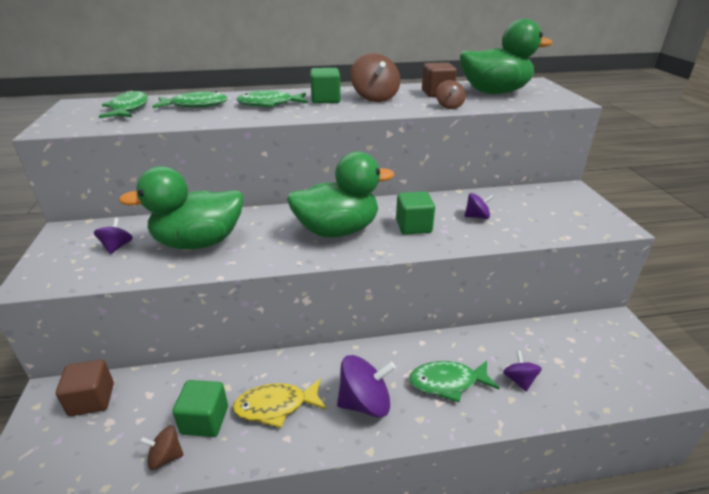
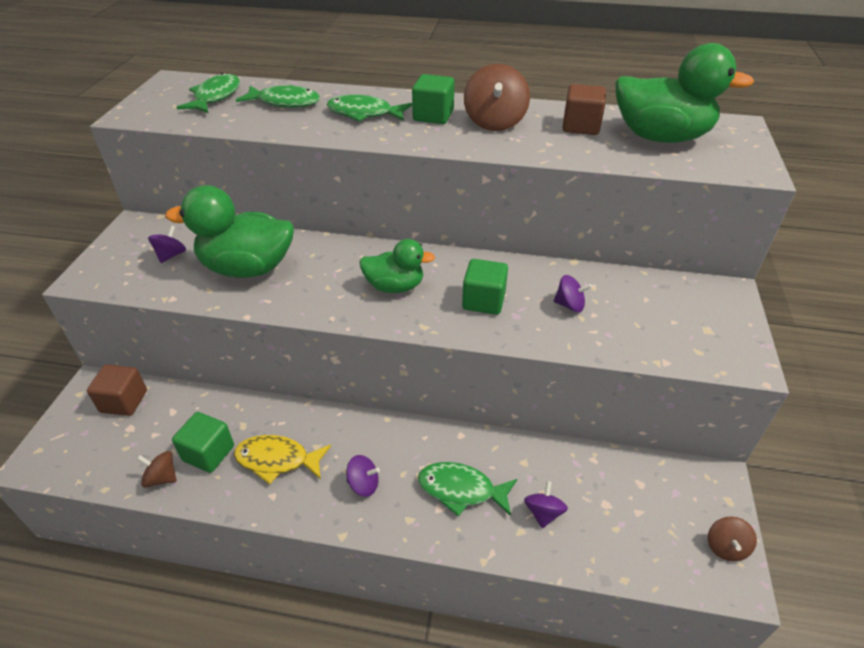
camera: 20 degrees right, 10 degrees up
(337, 230) = (395, 286): green duck -> green duck, size x0.60
(365, 403) = (363, 484): purple spinning top -> purple spinning top, size x0.57
(449, 106) = (577, 153): brown spinning top -> brown spinning top (726, 547)

